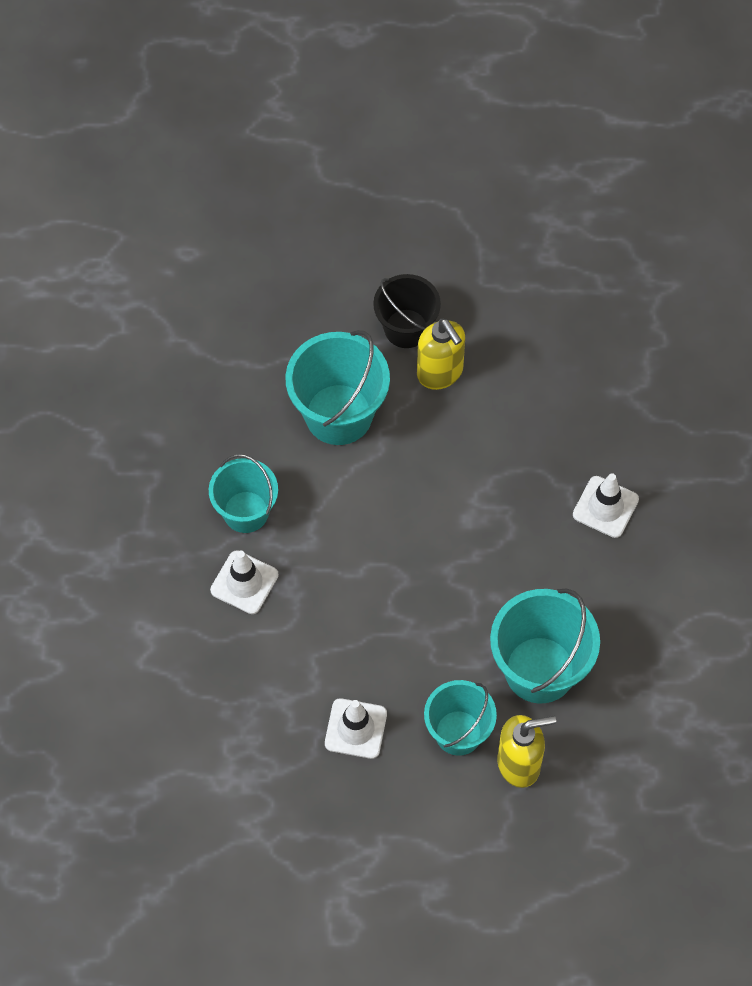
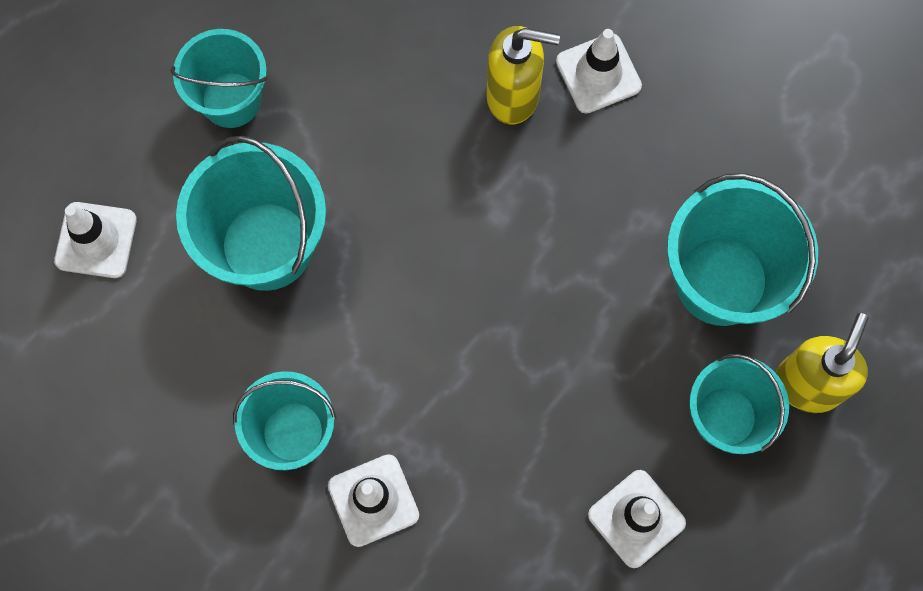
camera: 50 degrees left, 10 degrees up
(263, 327) = (96, 240): none -> white traffic cone
(406, 328) = (231, 100): black bucket -> turquoise bucket
(440, 373) = (311, 108): yellow soap dispenser -> yellow soap dispenser (513, 96)

